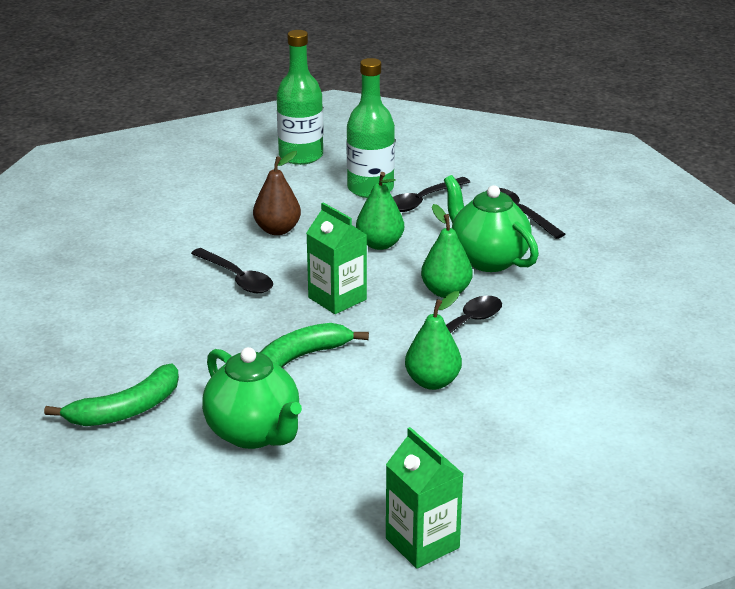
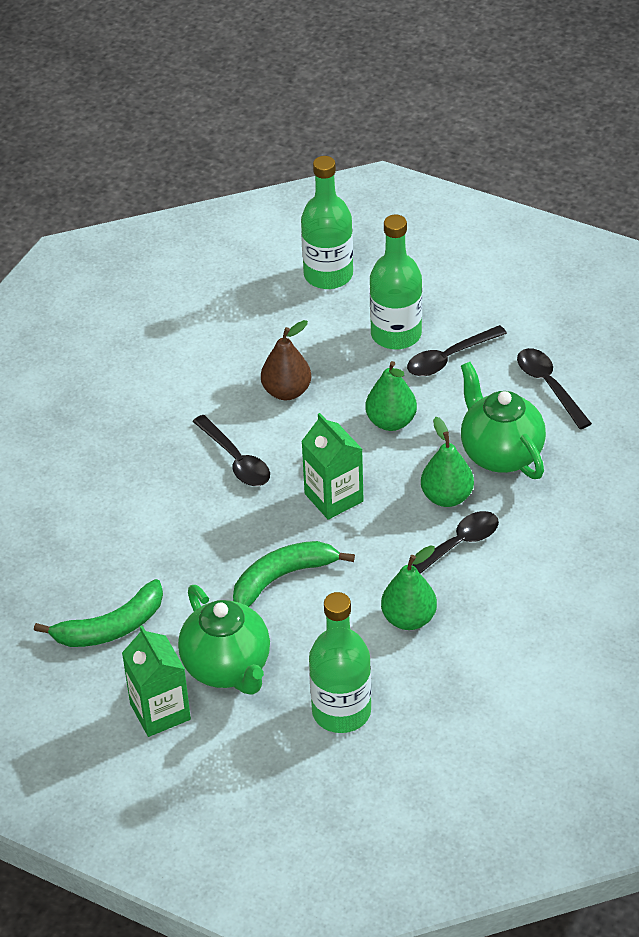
camera: 10 degrees right, 15 degrees up
(381, 460) = (341, 711): none -> green bottle
(422, 543) = (361, 809): green carton -> green carton (160, 711)

